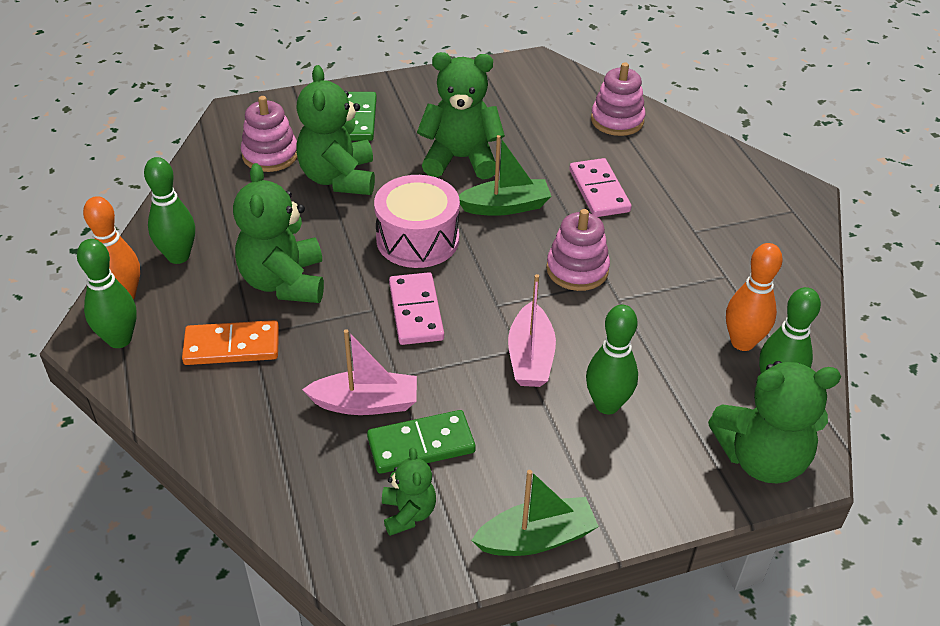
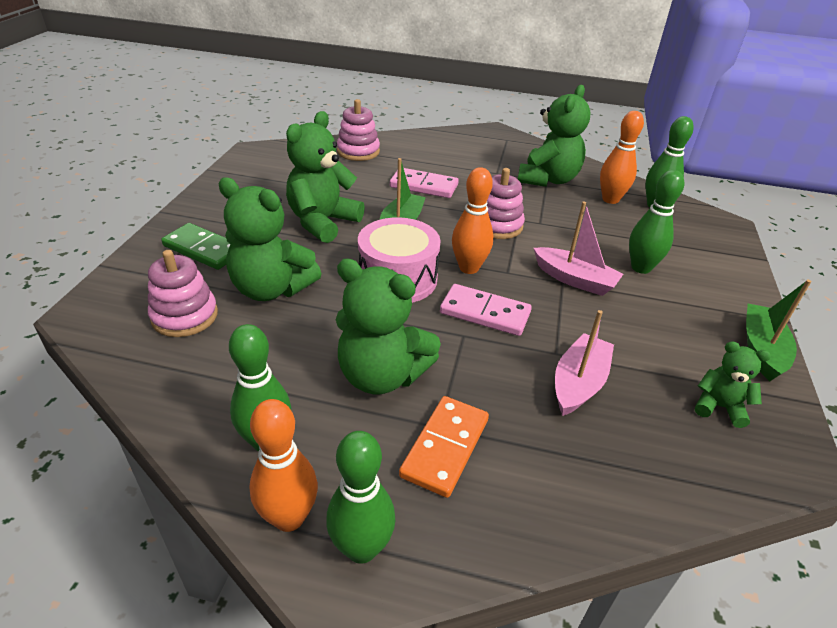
camera: 60 degrees left, 5 degrees down
(421, 445) = (643, 370): green domino -> none
(478, 277) = (469, 268): none -> orange bowling pin
(761, 458) = (714, 234): green teddy bear -> green teddy bear (548, 179)

